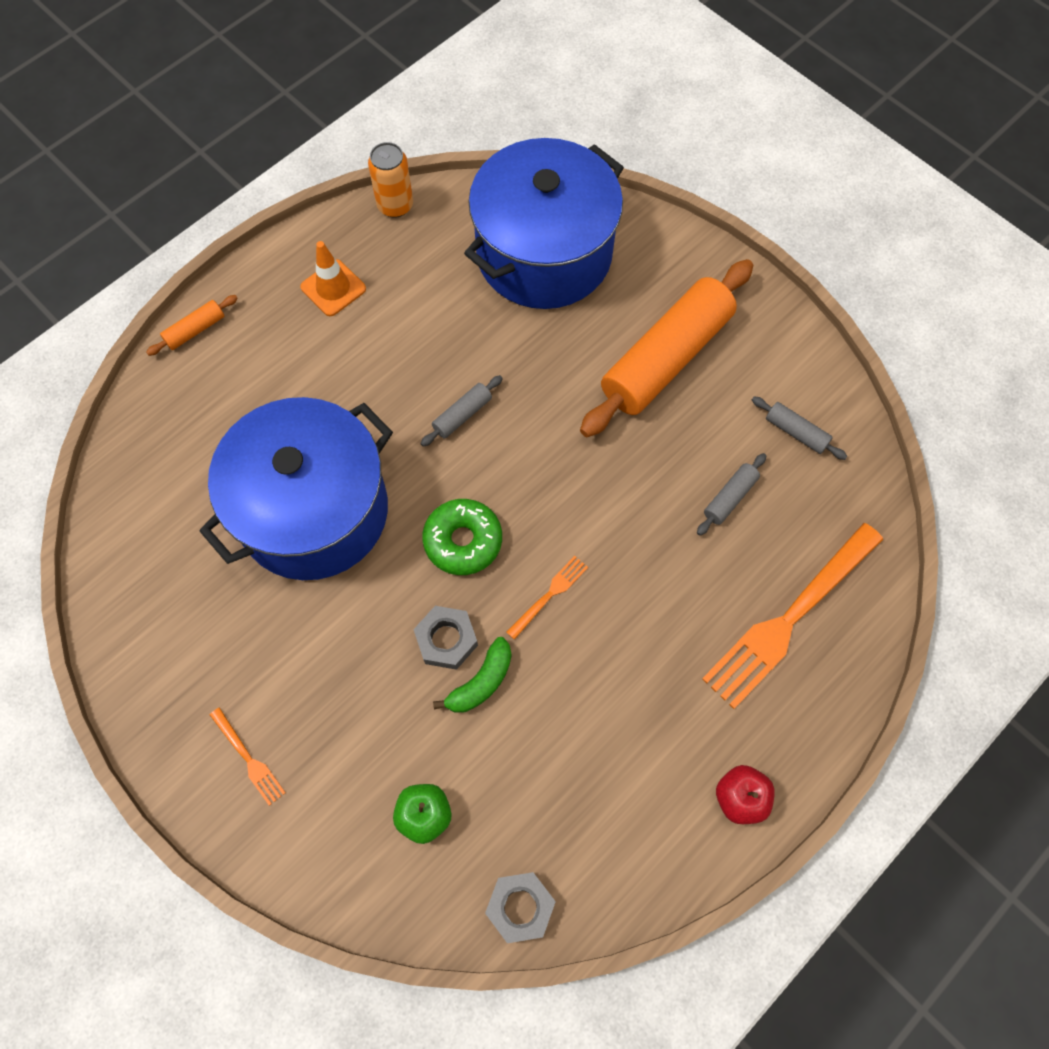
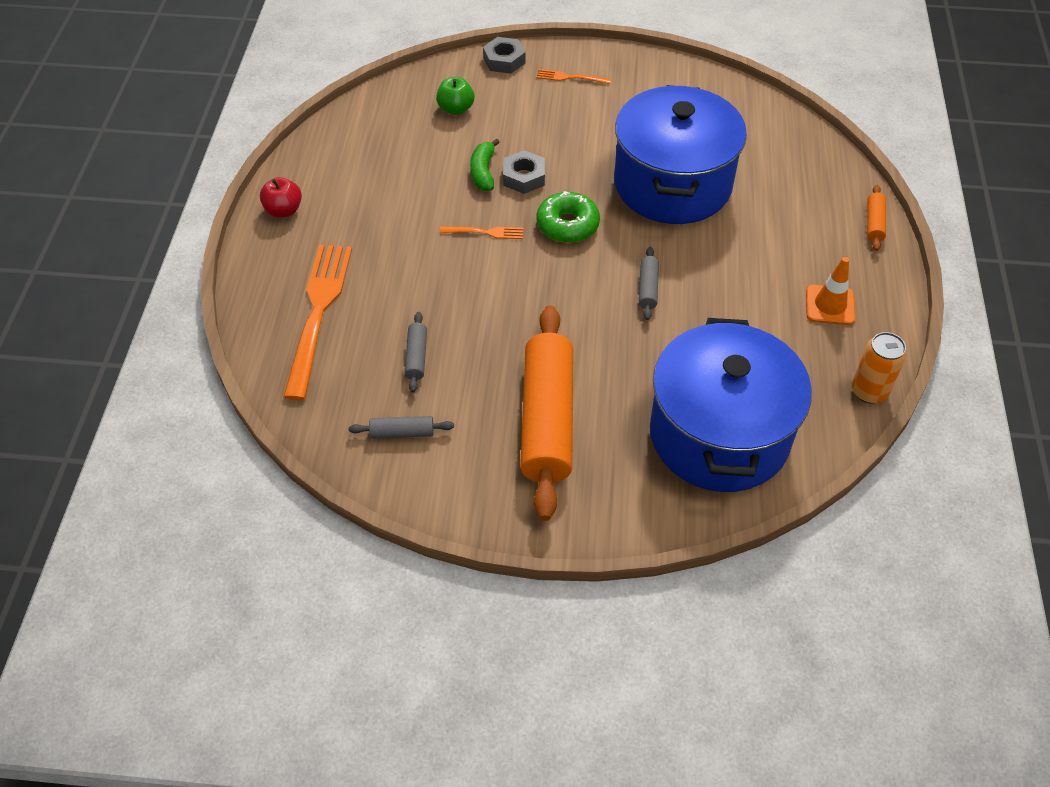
camera: 140 degrees right, 15 degrees down
(520, 907) = (370, 107): grey nut -> grey nut (504, 60)
(550, 594) = (486, 232): orange fork -> orange fork turned 90 degrees counterclockwise

